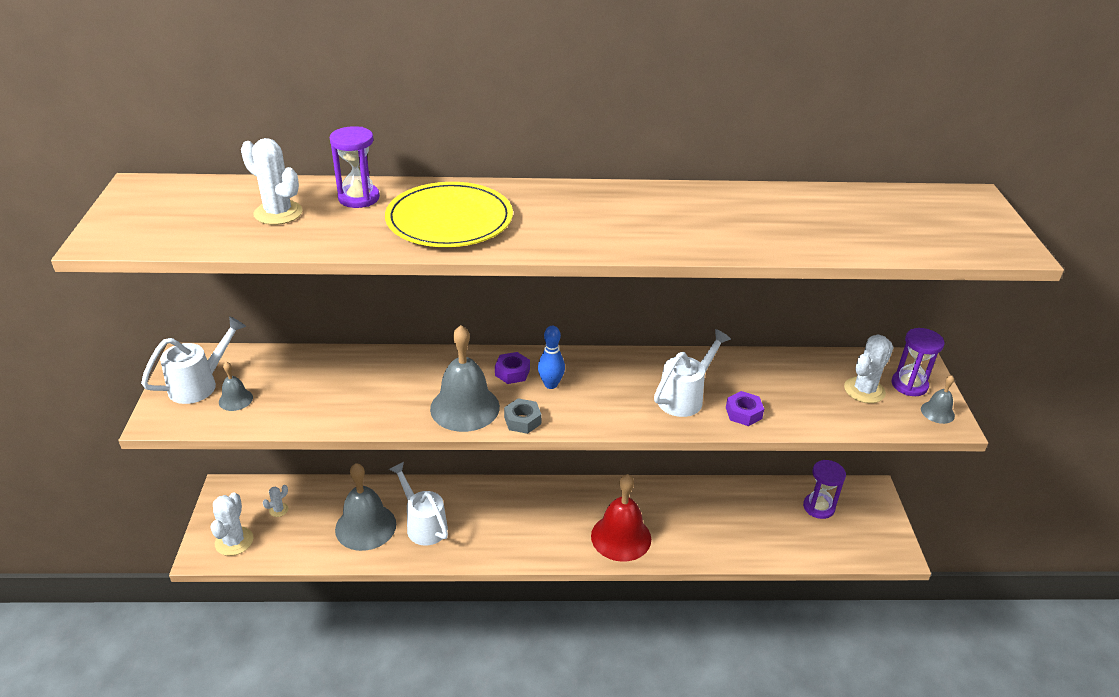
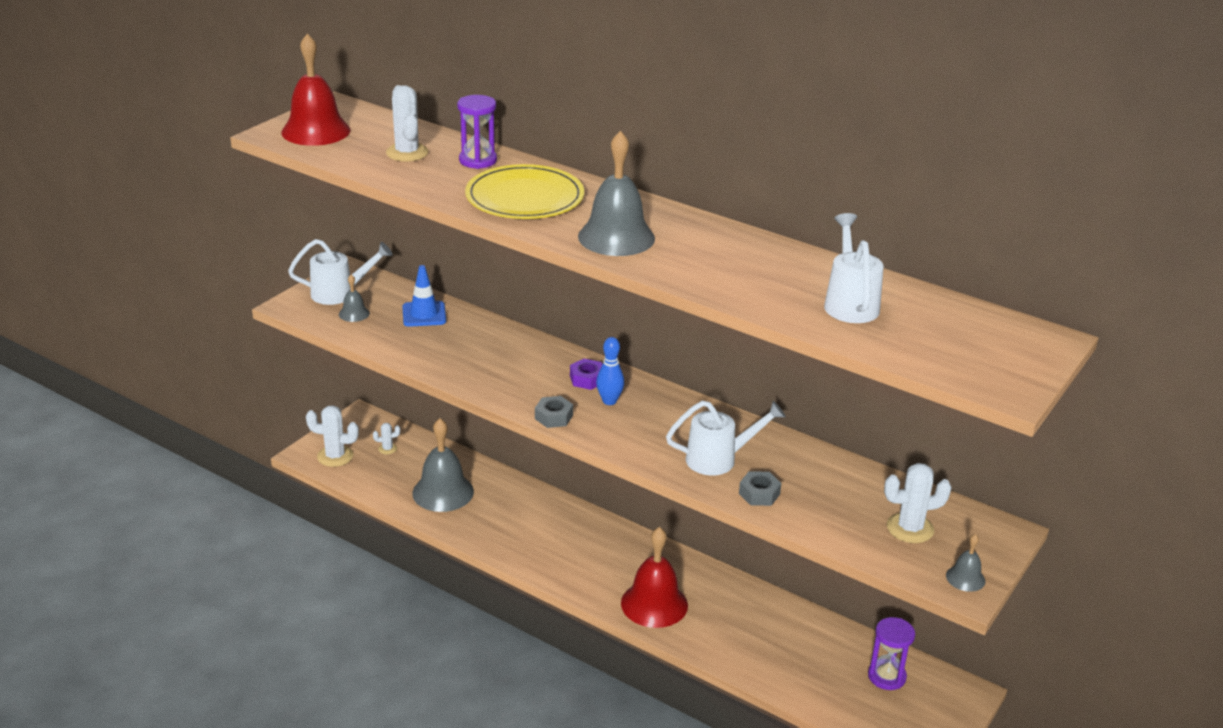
camera: 35 degrees right, 5 degrees down
(149, 221) = (316, 131): none -> red bell
(234, 541) = (335, 456): white cactus -> white cactus turned 60 degrees clockwise
(306, 372) = (424, 314): none -> blue traffic cone
(423, 525) = (490, 512): white watering can -> white watering can (850, 303)
(465, 407) = (518, 388): grey bell -> grey bell (616, 237)
(743, 413) = (759, 494): purple nut -> grey nut
(909, 385) = (967, 545): purple hourglass -> none

